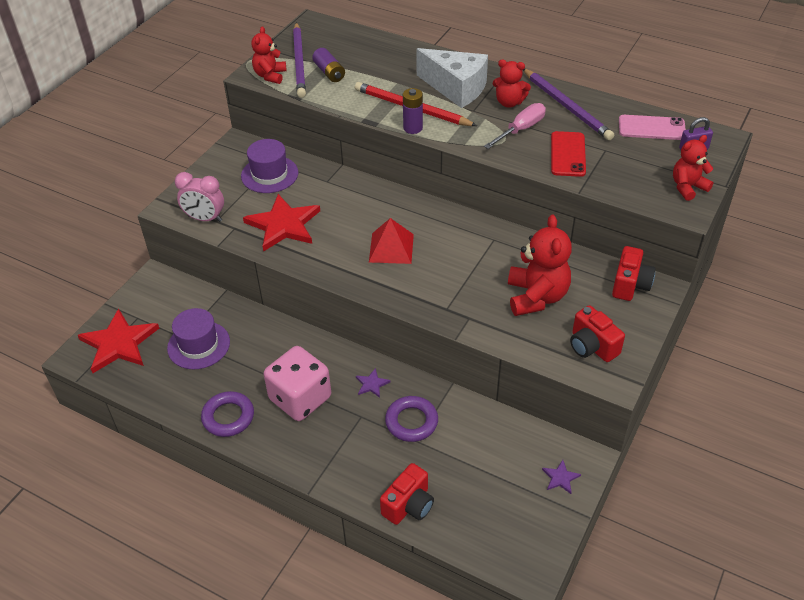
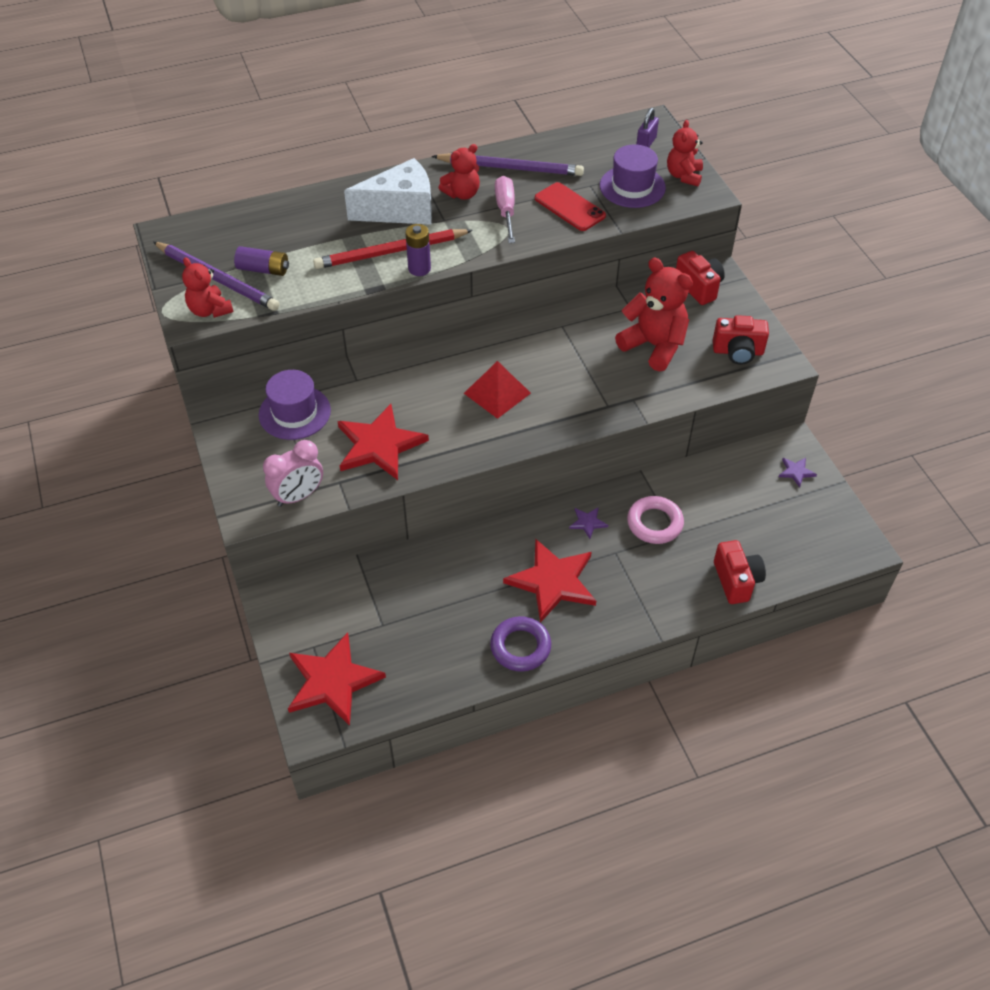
camera: 50 degrees left, 5 degrees up
(198, 345) = (406, 618): purple hat -> purple hat (632, 187)
(300, 398) = (553, 581): pink dice -> red star
(411, 422) = (654, 523): purple ring -> pink ring
(651, 128) = (595, 145): pink phone -> none

